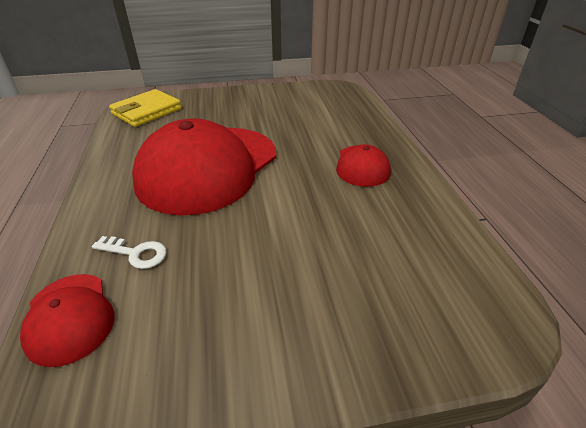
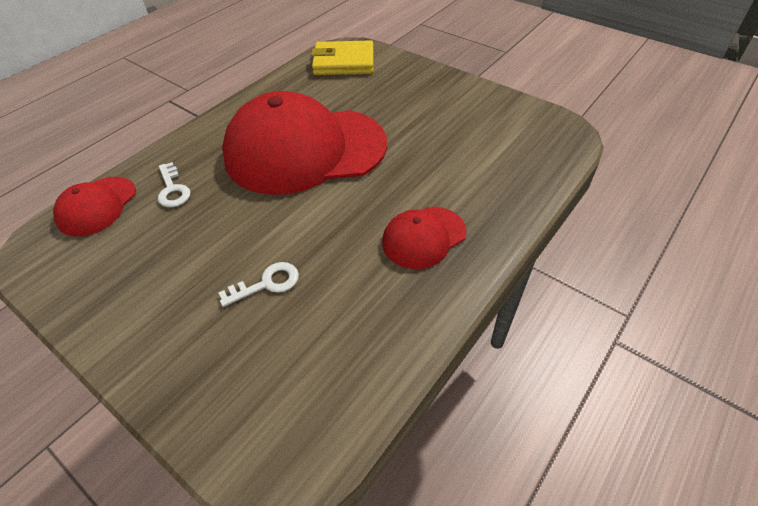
camera: 50 degrees right, 10 degrees up
(323, 249) = (267, 283): none -> white key

